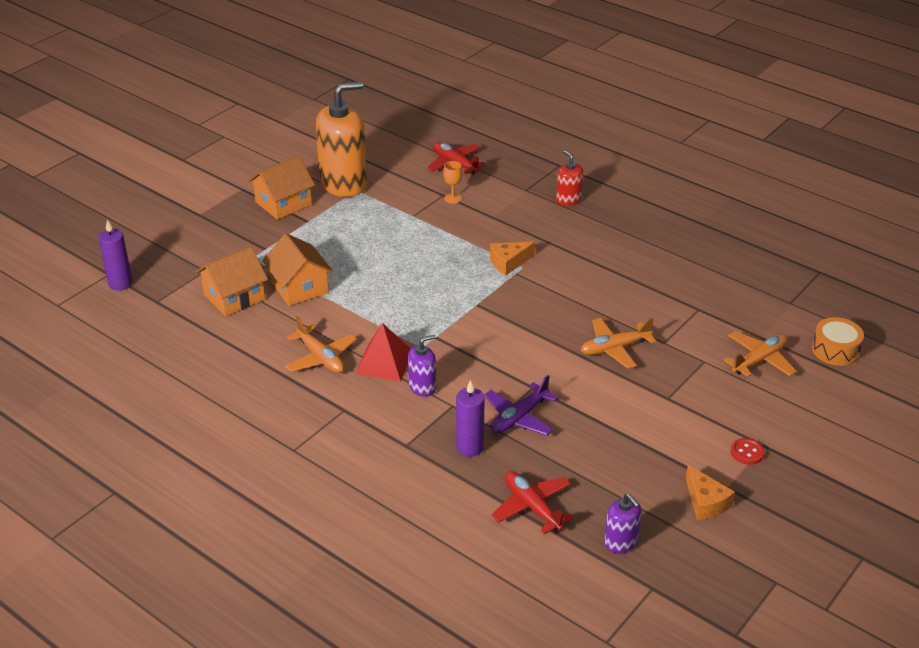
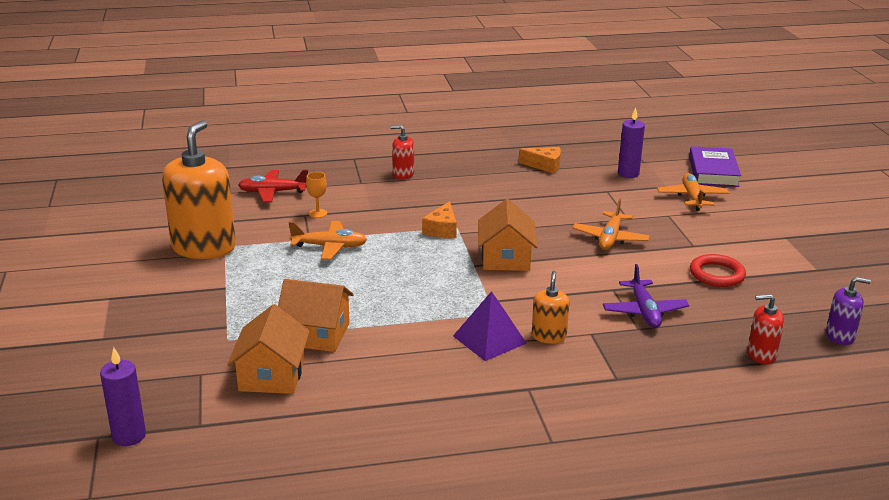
camera: 50 degrees left, 10 degrees down
(283, 203) = (175, 287): orange house -> orange house (505, 258)
(321, 358) = (437, 368): orange plane -> orange plane (329, 247)
(384, 362) = (489, 339): red pyramid -> purple pyramid
(422, 387) = (548, 336): purple soap dispenser -> orange soap dispenser
(469, 447) = (655, 349): purple candle -> purple candle (628, 173)
(532, 507) = (761, 355): red plane -> red soap dispenser
(633, 431) = (717, 274): none -> red ring
(705, 502) = (826, 284): orange cheese -> orange cheese (545, 166)
(747, 452) = (787, 246): red button -> none
(835, 350) = (713, 172): orange drum -> purple book

